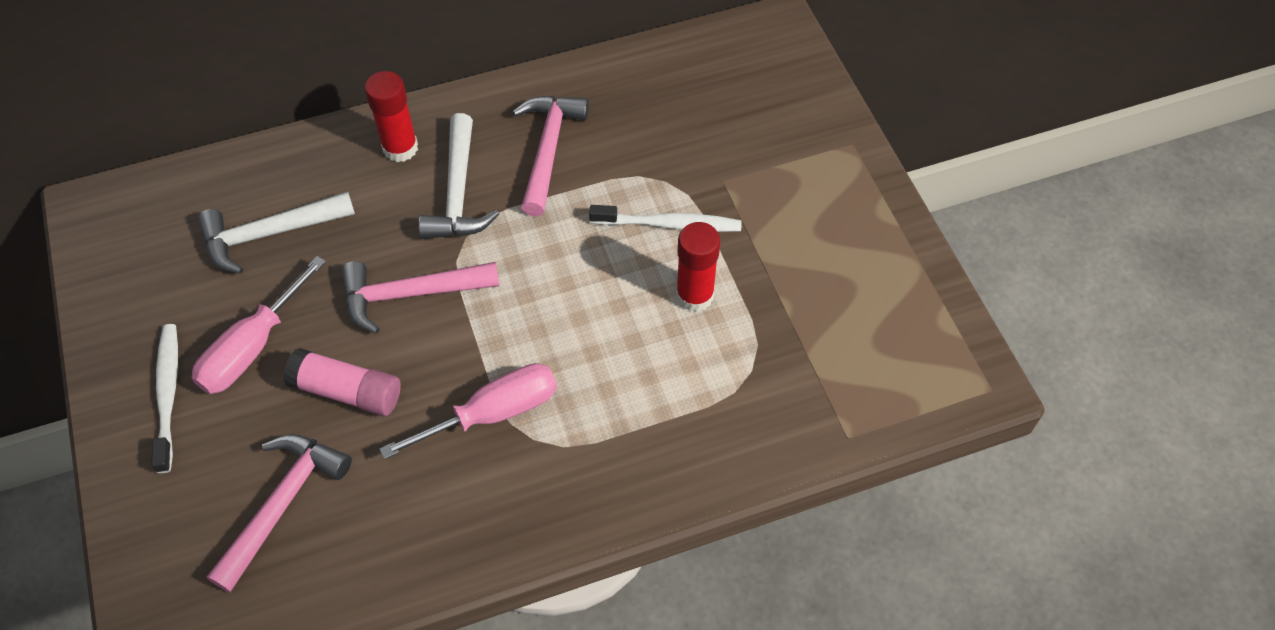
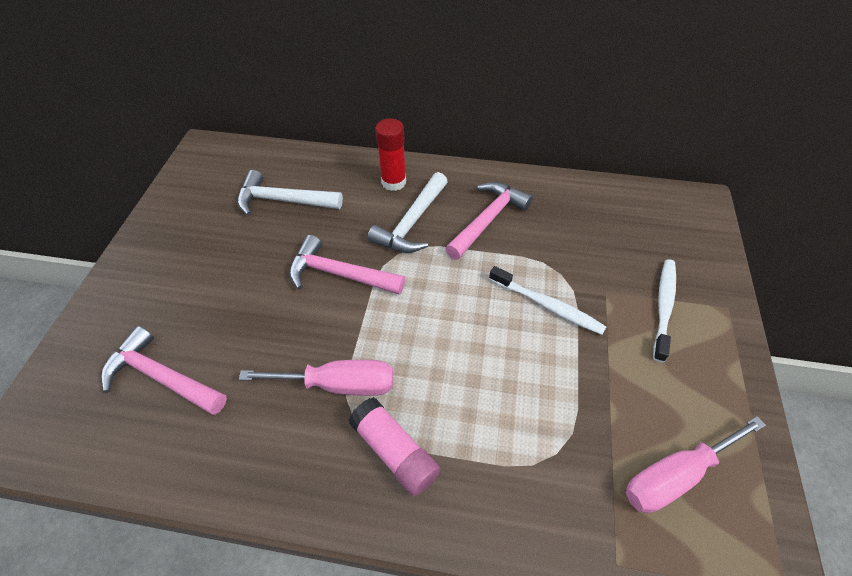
camera: 30 degrees right, 5 degrees down
(168, 394) = (157, 269): white toothbrush -> white toothbrush (663, 307)
(252, 347) = (223, 263): pink screwdriver -> pink screwdriver (675, 475)
(282, 504) = (162, 377): pink hammer -> pink hammer turned 120 degrees counterclockwise
(347, 391) = (257, 319): pink glue stick -> pink glue stick (394, 451)
(694, 295) = (539, 368): red glue stick -> none

